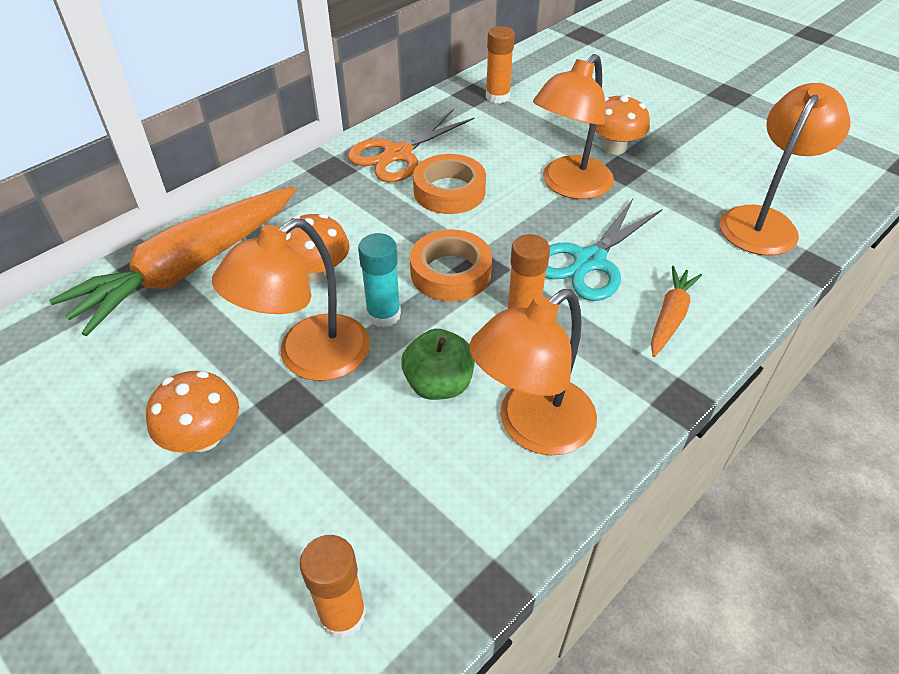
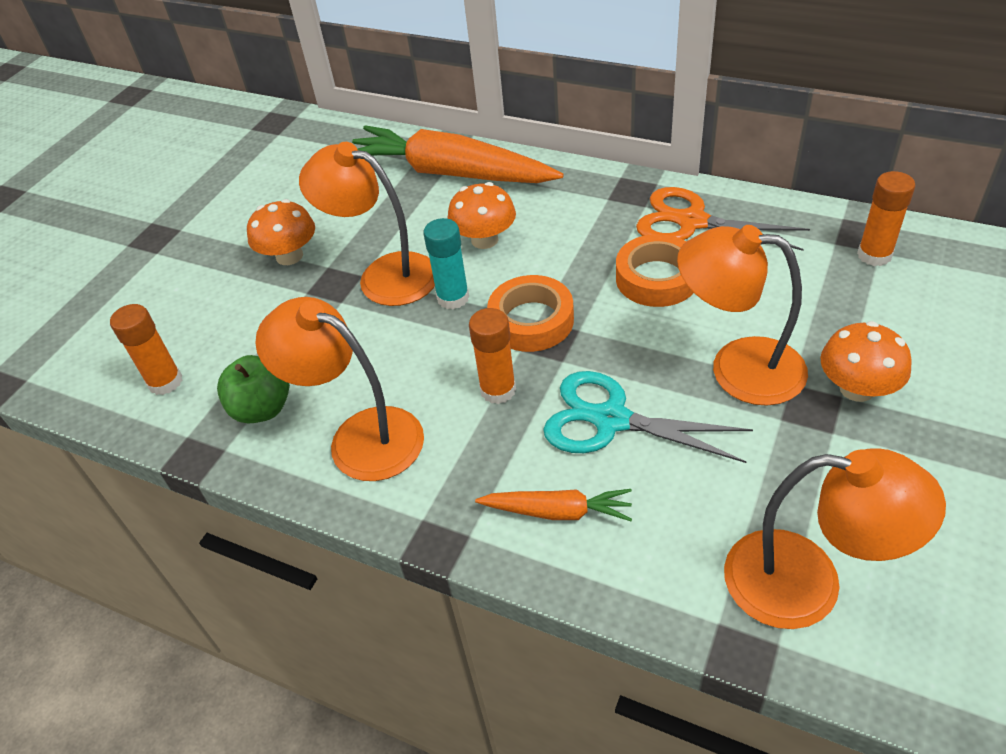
camera: 75 degrees right, 0 degrees up
(439, 384) = (386, 360): green apple -> green apple (262, 409)

